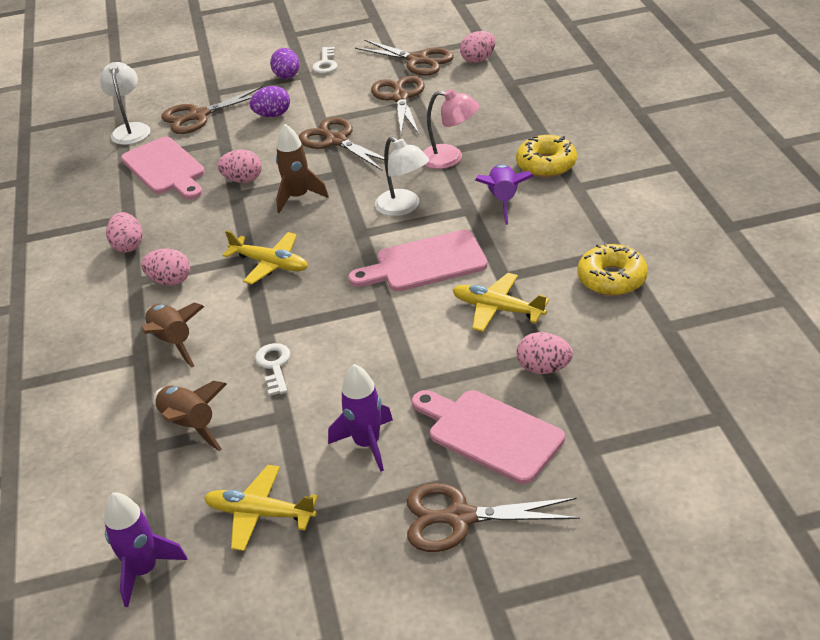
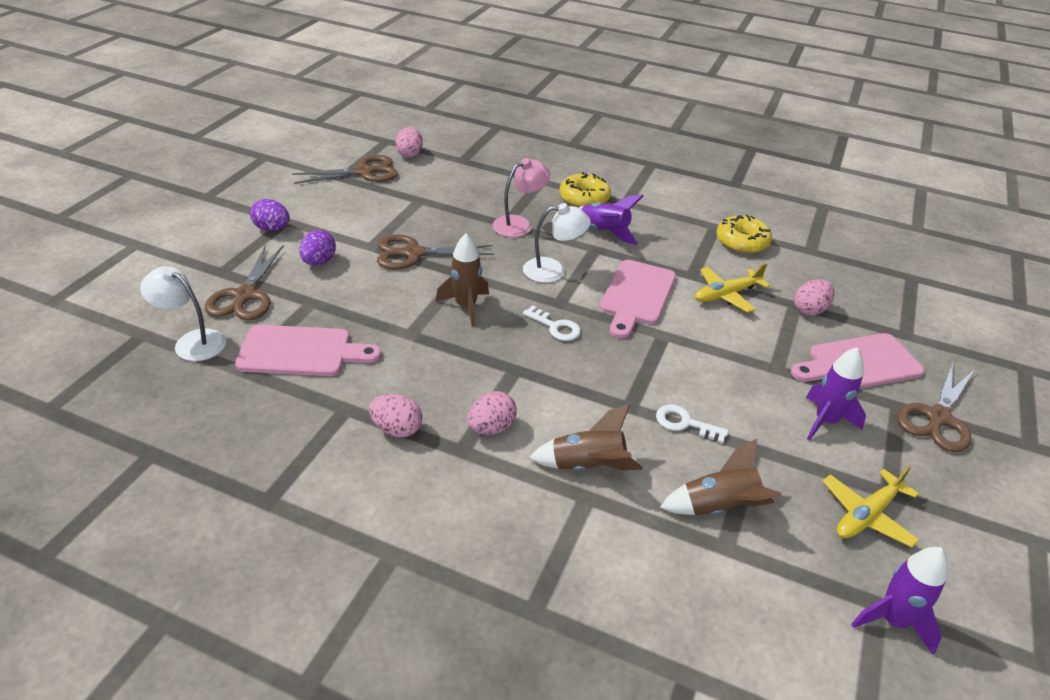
camera: 60 degrees left, 0 degrees up
(243, 180) = (394, 320): pink egg -> none
(270, 264) = (541, 363): yellow plane -> none
(325, 64) = (288, 205): white key -> white key (555, 327)
(400, 97) = (402, 202): brown scissors -> none

